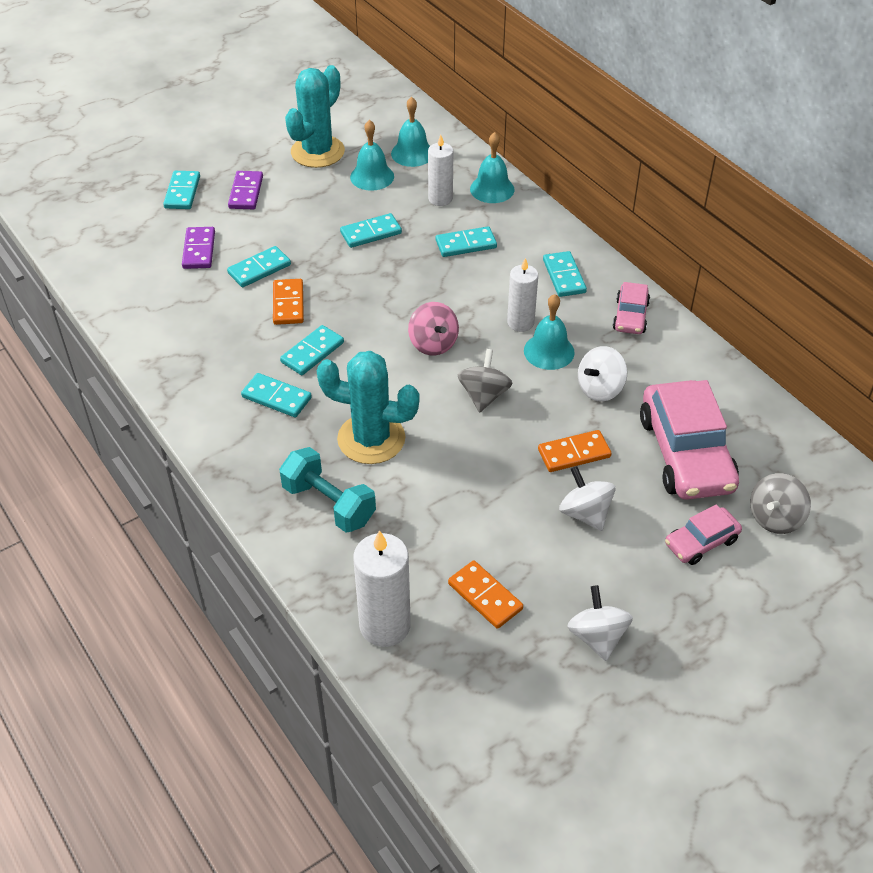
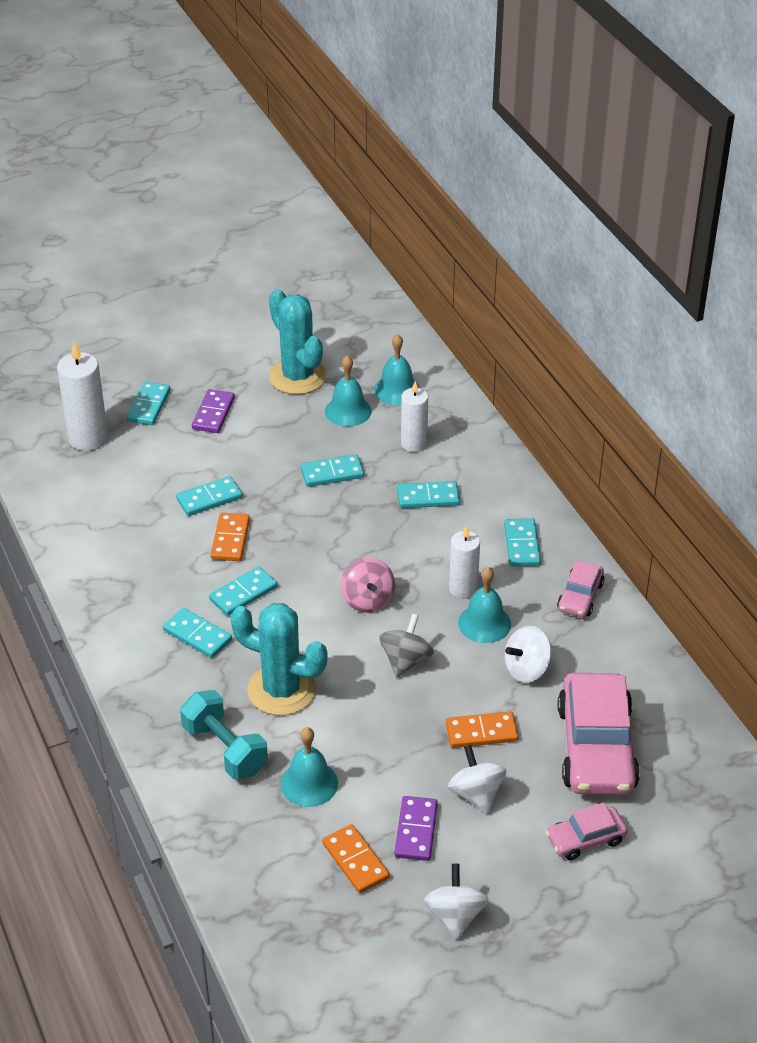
camera: 10 degrees right, 5 degrees down
(199, 250) = (152, 471): purple domino -> purple domino (416, 830)
(317, 152) = (297, 377): turquoise cactus -> turquoise cactus turned 75 degrees counterclockwise
(385, 625) = (252, 874): white candle -> white candle (88, 438)
(492, 189) = (471, 439): turquoise bell -> turquoise bell (309, 783)
(775, 518) = (668, 826): grey spinning top -> none

